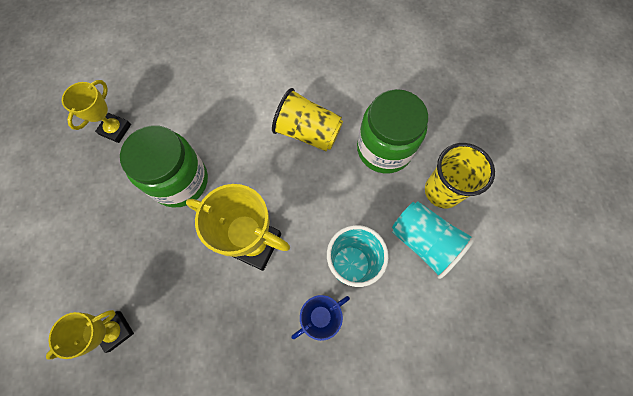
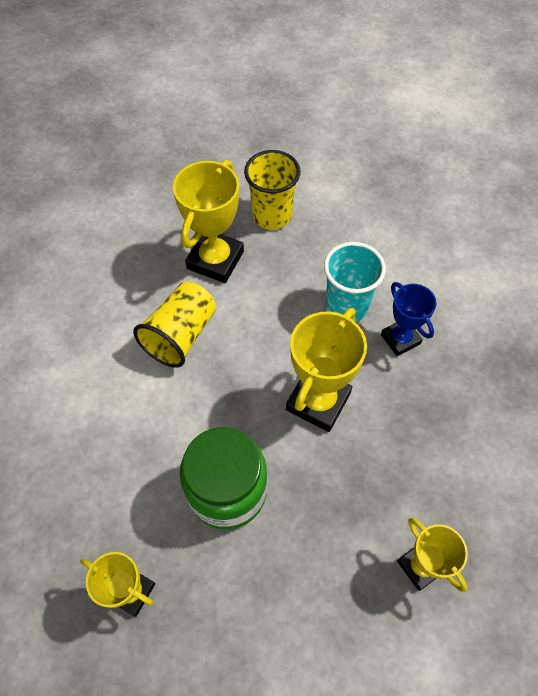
camera: 85 degrees left, 10 degrees down
(384, 149) = (215, 260): green jar -> yellow trophy
(424, 241) = (325, 239): turquoise cup -> none

